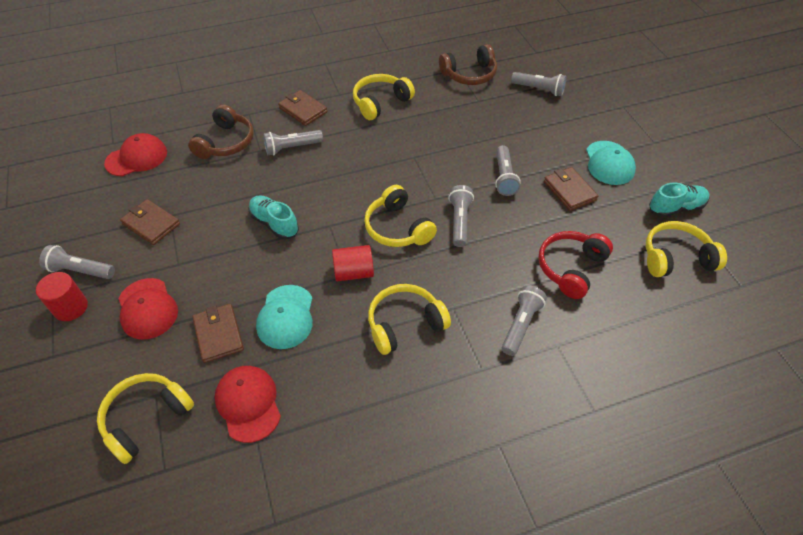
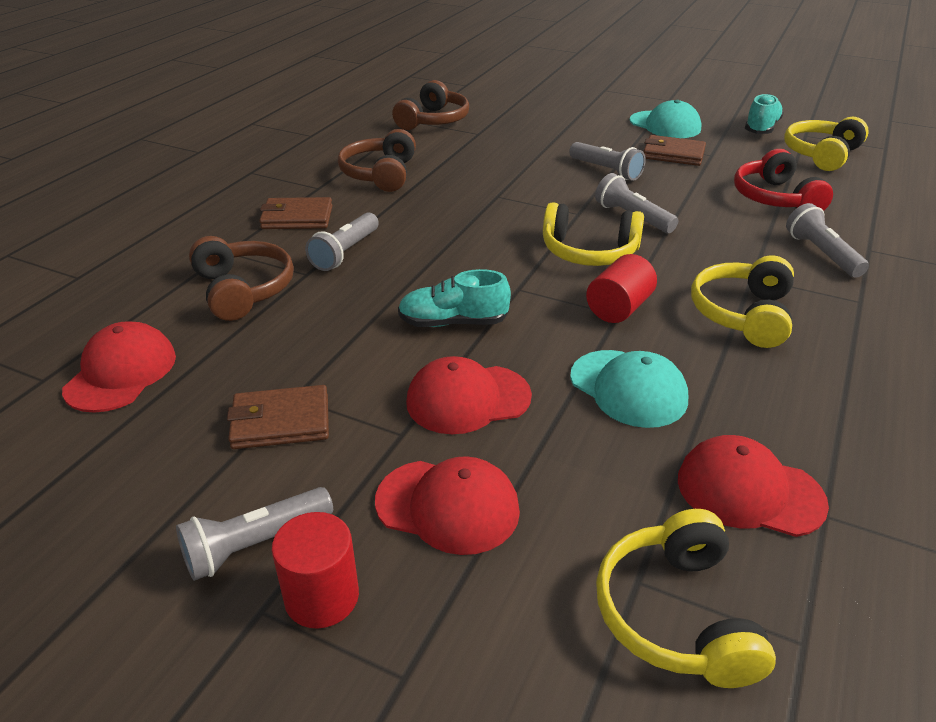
camera: 45 degrees left, 15 degrees down
(218, 334) = (589, 459): brown wallet -> none
(221, 268) = (468, 399): none -> red cap
(380, 102) = (380, 174): yellow headphones -> brown headphones
(539, 89) = (517, 106): grey flashlight -> none

